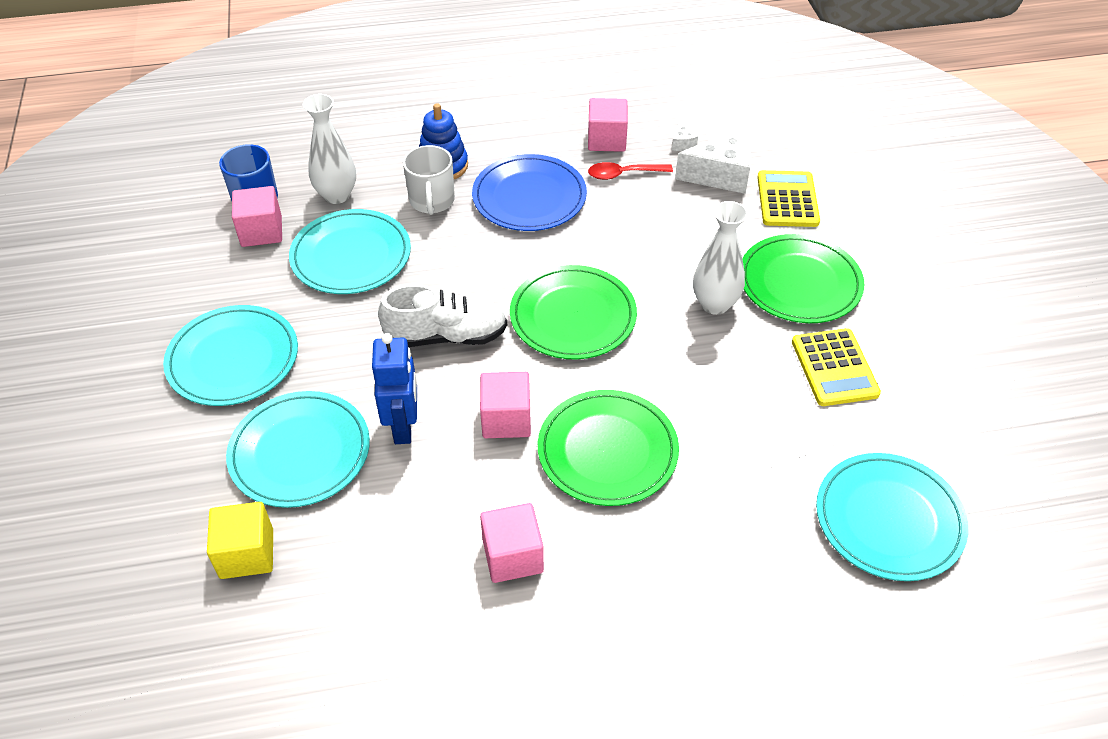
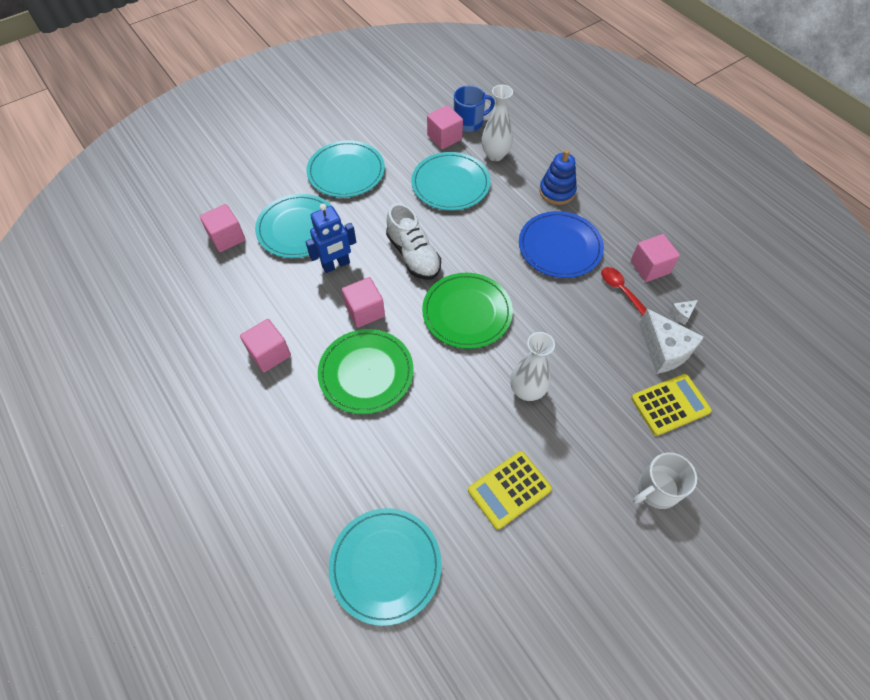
camera: 65 degrees right, 10 degrees up
(247, 553) = (227, 237): yellow cube -> pink cube
(432, 201) = (521, 200): white mug -> white mug (656, 489)
(799, 283) = (583, 440): green plate -> none

